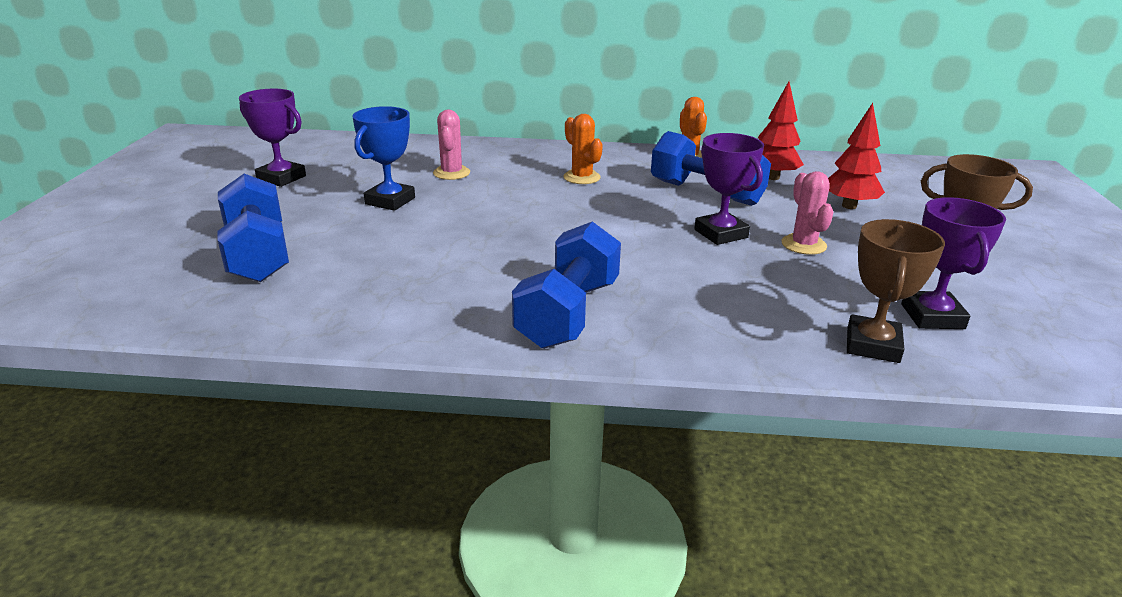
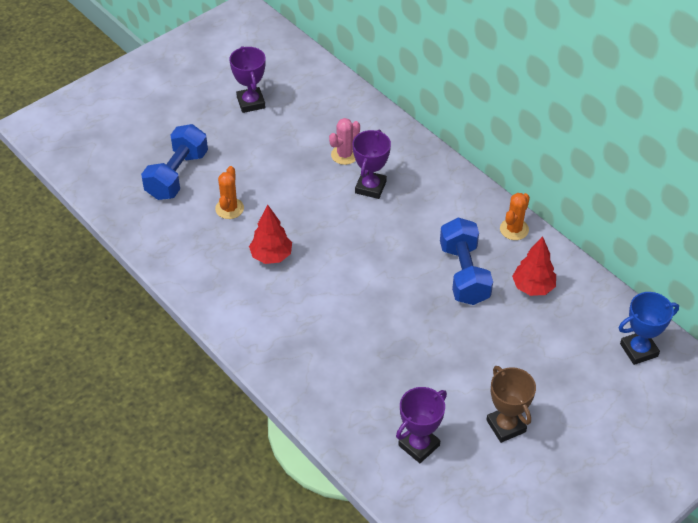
camera: 45 degrees right, 20 degrees up
(390, 201) = (281, 164): blue trophy -> blue trophy (638, 350)
(568, 313) = (258, 315): blue dumbbell -> none
(581, 177) = (413, 208): orange cactus -> orange cactus (229, 208)
(721, 234) = (414, 314): purple trophy -> purple trophy (370, 187)
(803, 245) = (444, 355): pink cactus -> none
(849, 206) = (532, 346): red tree -> red tree (271, 256)
(872, 345) = (359, 436): brown trophy -> none

